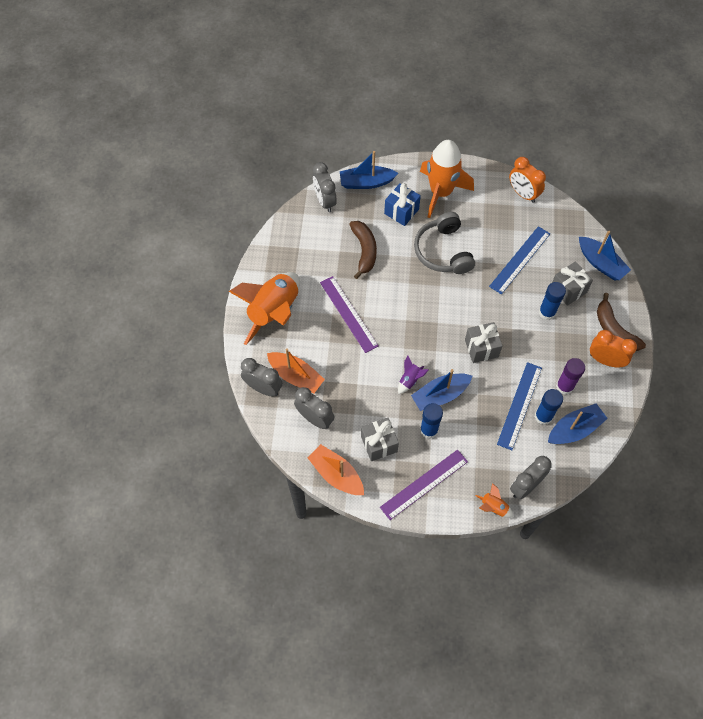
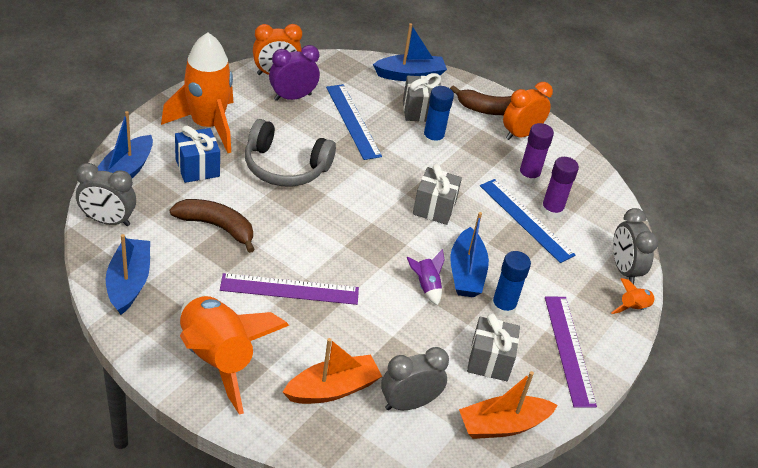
camera: 65 degrees left, 20 degrees down
(263, 388) = (322, 433): grey clock -> none
(510, 216) = (292, 97): none -> purple clock
(543, 416) = (551, 210): blue glue stick -> purple glue stick
(574, 429) = (582, 198): blue boat -> blue boat (129, 283)

